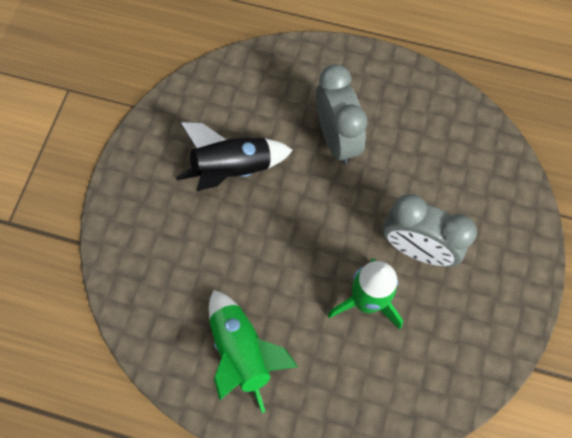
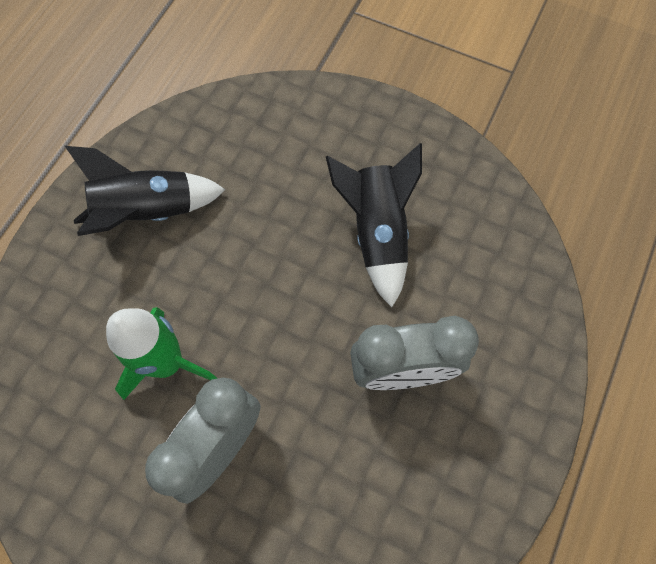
camera: 100 degrees right, 0 degrees up
(242, 352) = (148, 212): green rocket -> black rocket

